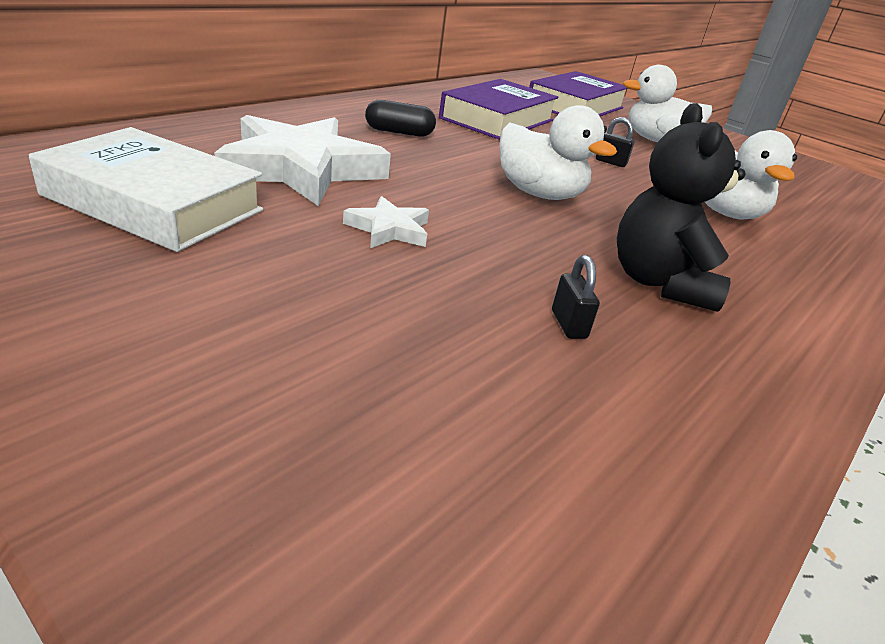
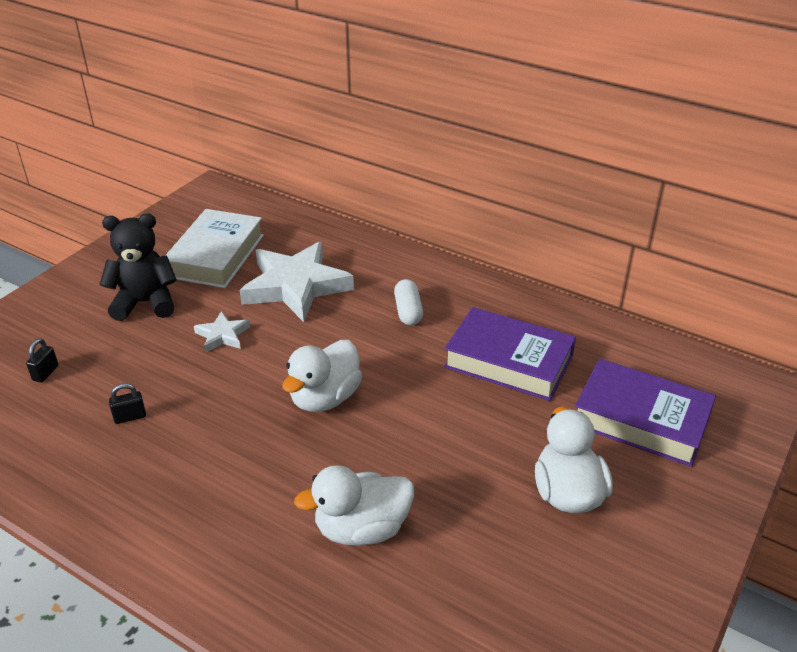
camera: 85 degrees right, 5 degrees up
(399, 132) = (408, 311): black capsule -> white capsule
(610, 162) = (445, 446): black padlock -> black padlock (45, 373)
(659, 283) = (195, 463): black teddy bear -> black teddy bear (145, 303)

